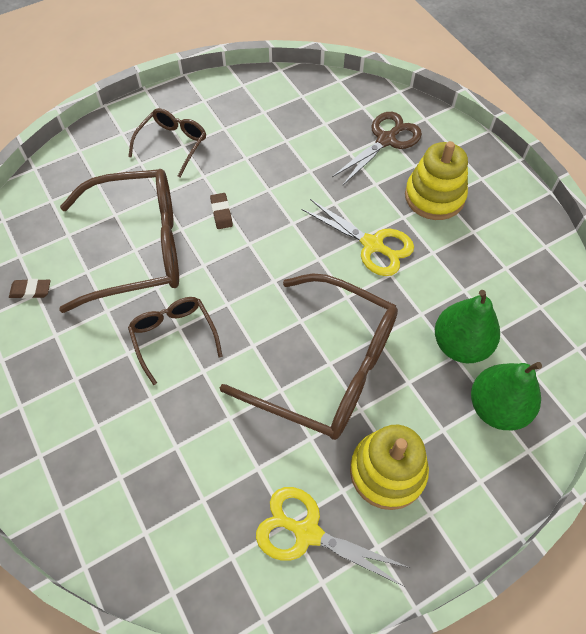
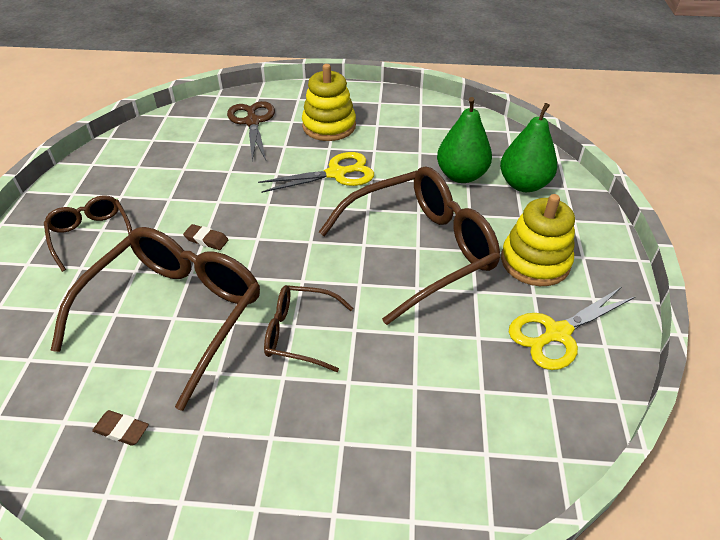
camera: 55 degrees left, 15 degrees down
(31, 290) = (122, 430): brown eraser -> brown eraser turned 75 degrees clockwise

